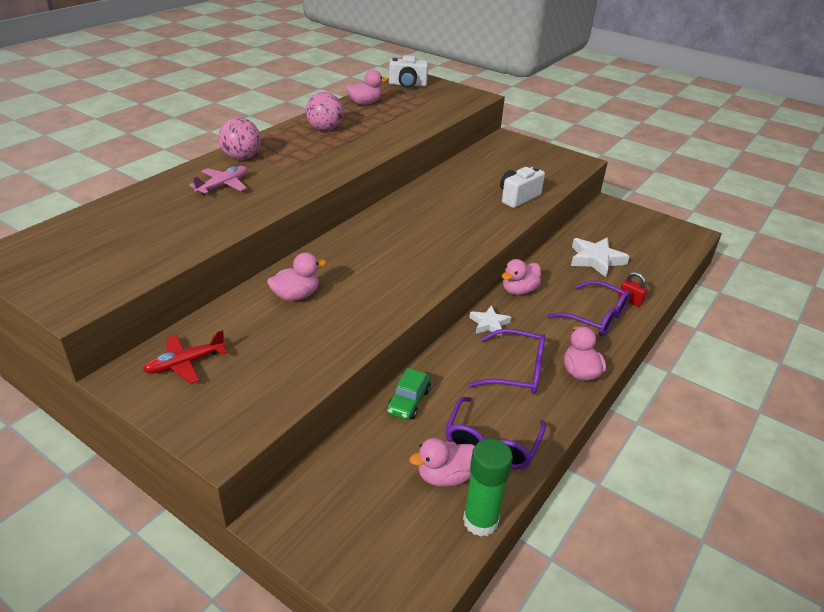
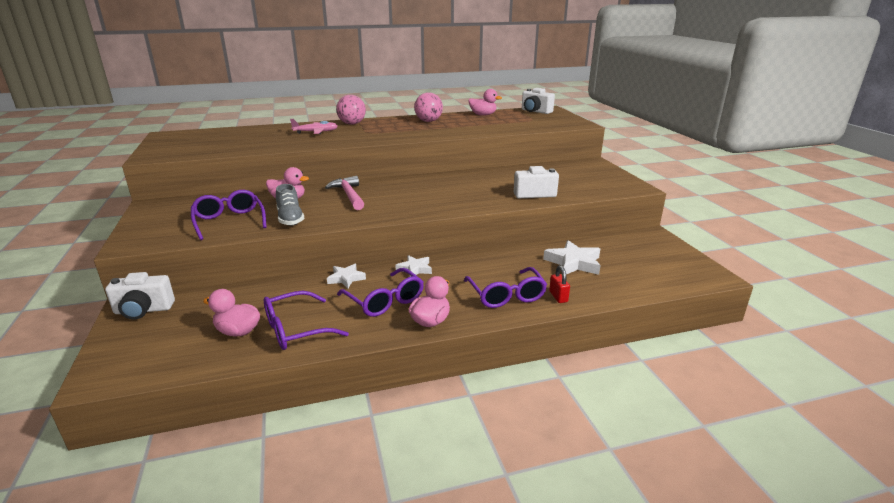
camera: 40 degrees right, 10 degrees down
(185, 364) = (182, 209): red plane -> none
(283, 355) = (229, 221): none -> purple glasses
(303, 514) = (143, 310): none -> white camera
(347, 321) = (290, 219): none -> grey shoe
(352, 263) = (349, 195): none -> pink hammer
(408, 401) = (289, 286): green car -> none
(446, 364) = (346, 278): none -> white star
(480, 521) = (213, 364): green glue stick -> none
(519, 290) = (472, 259): pink duck -> none

